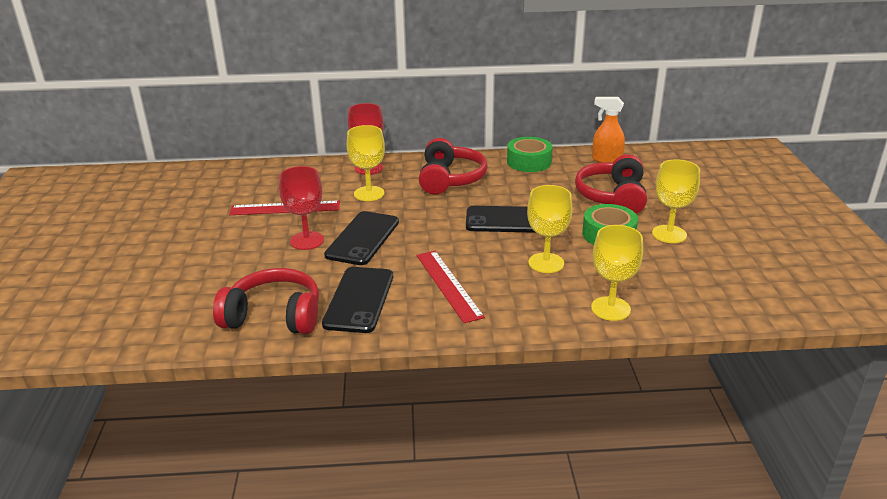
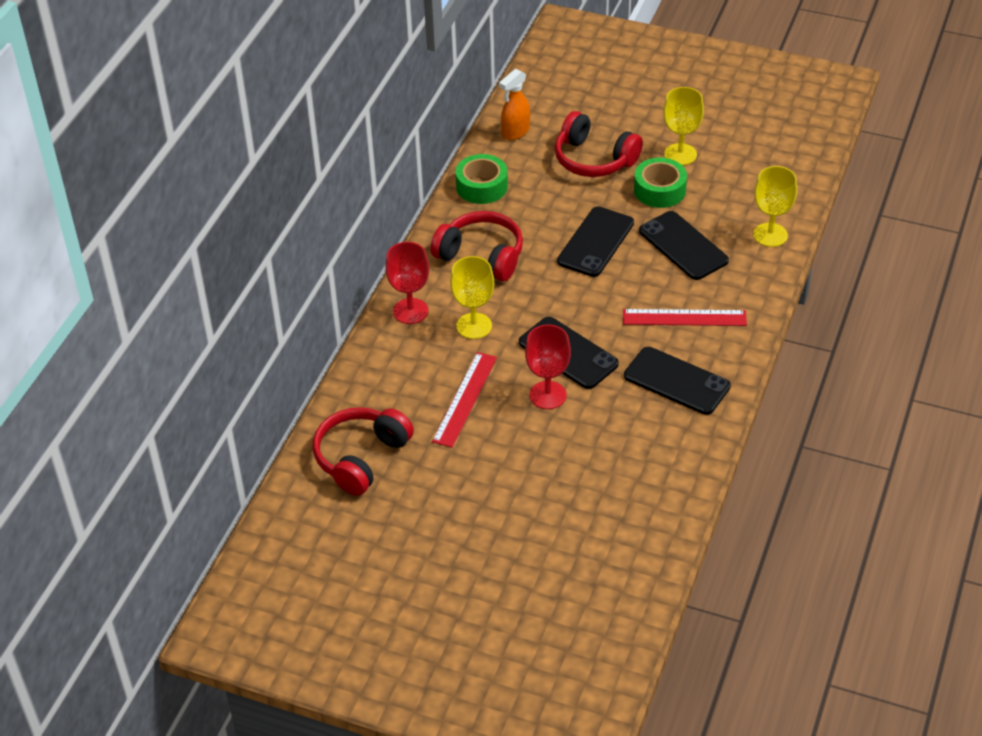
camera: 65 degrees left, 15 degrees up
(274, 316) = (673, 443): red headphones -> red headphones (361, 458)
(546, 263) = (683, 246): yellow goblet -> black phone

